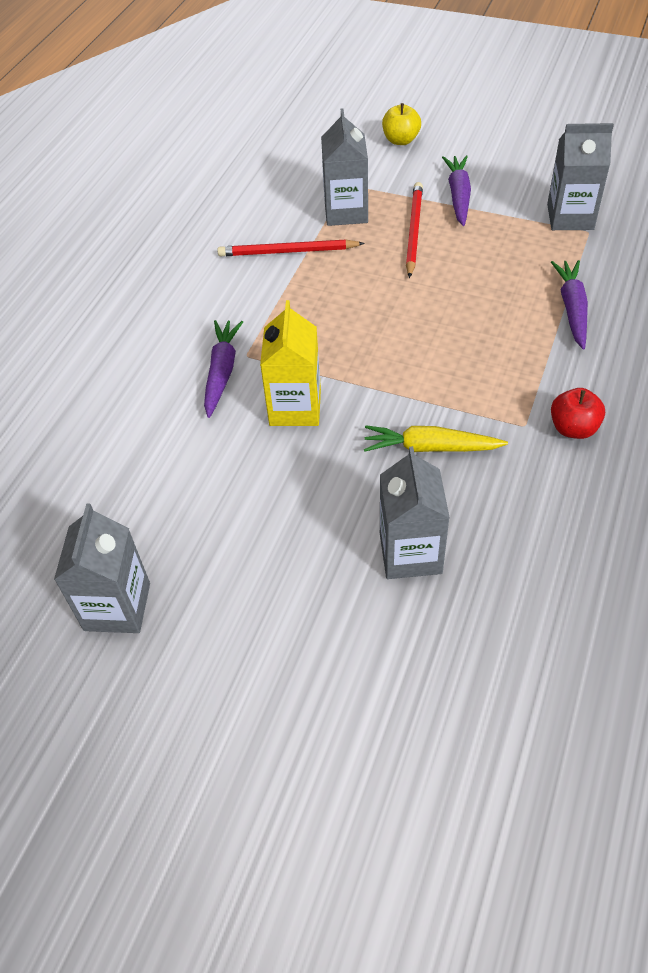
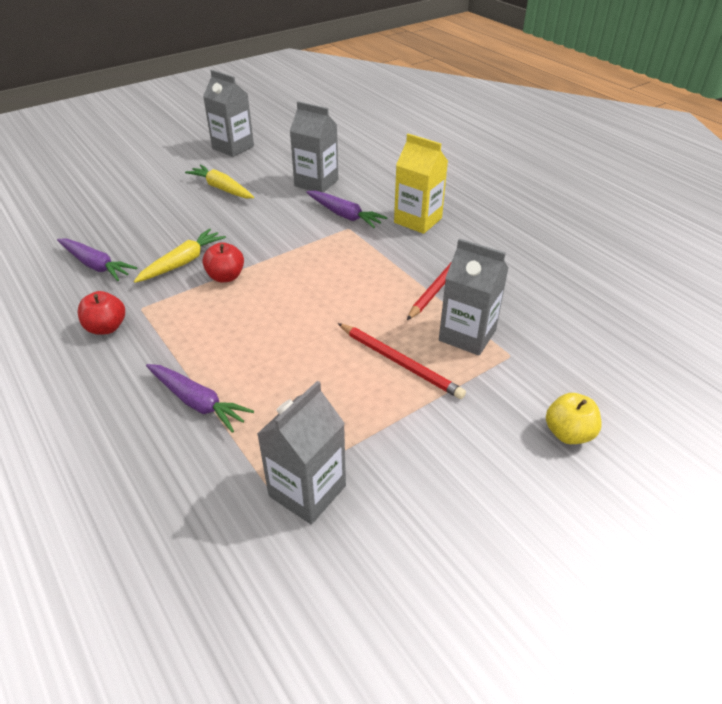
camera: 120 degrees right, 10 degrees down
(251, 528) = (221, 188): none -> yellow carrot
(295, 407) = (281, 229): yellow carton -> yellow carton (418, 220)
(410, 553) = (134, 226): grey carton -> grey carton (316, 183)
(418, 396) = (226, 277): none -> red apple
(458, 196) = (425, 422): purple carrot -> purple carrot (96, 265)

